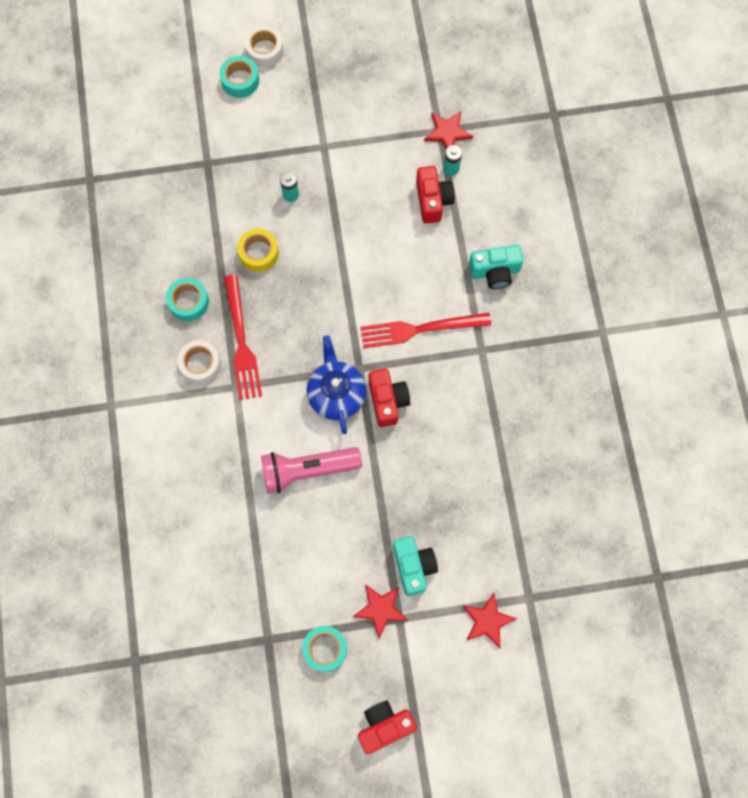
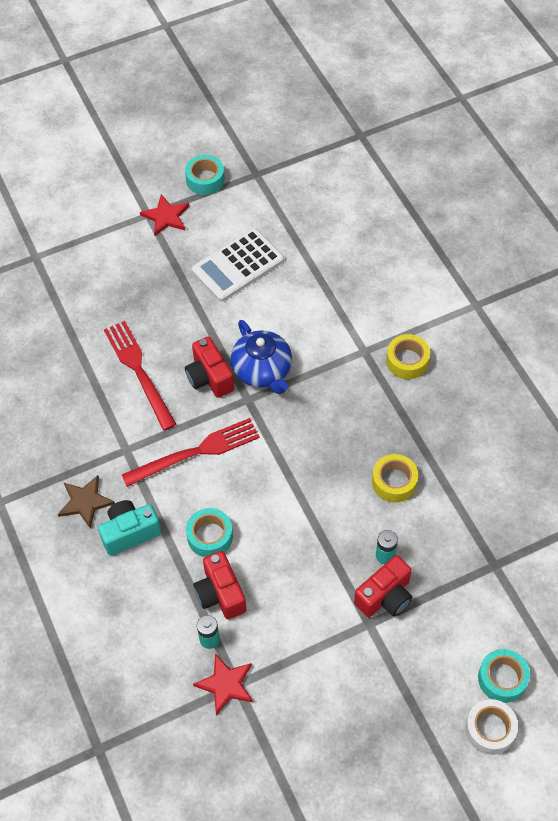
camera: 165 degrees right, 15 degrees down
(188, 302) = (445, 414): turquoise tape -> turquoise tape (210, 536)
(200, 364) = (407, 361): white tape -> yellow tape
(241, 342) = (375, 391): red fork -> red fork (139, 371)
(307, 470) = (267, 301): pink flashlight -> none
(324, 522) = (238, 265): none -> white calculator
(384, 725) = (139, 144): red camera -> red camera (385, 596)
(413, 566) = (145, 253): turquoise camera -> none
(487, 621) = (69, 231): red star -> none
(527, 310) = (85, 502): none -> brown star

